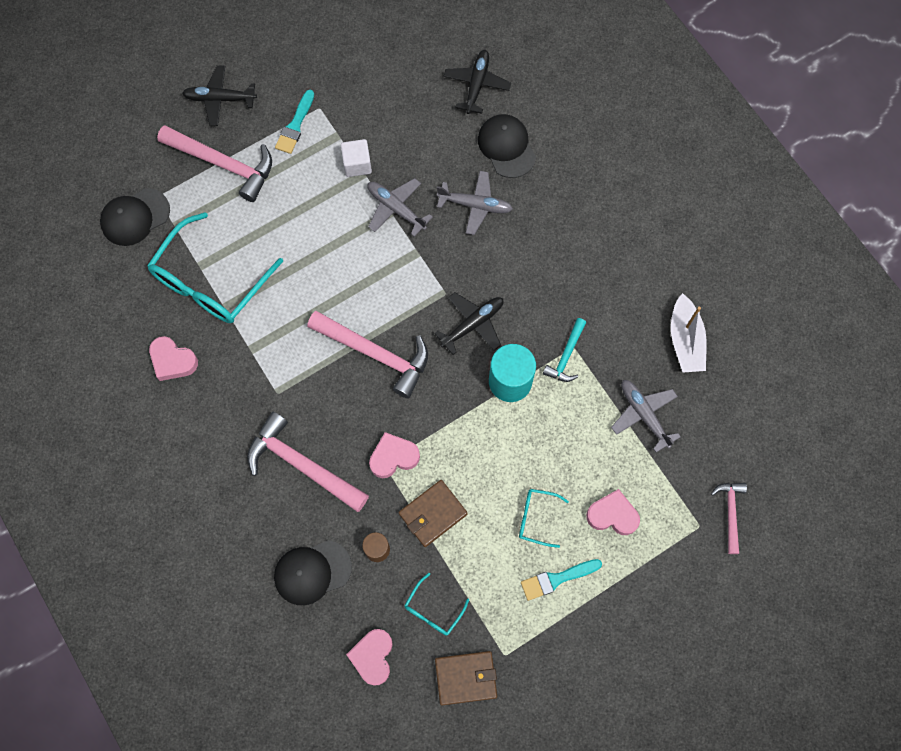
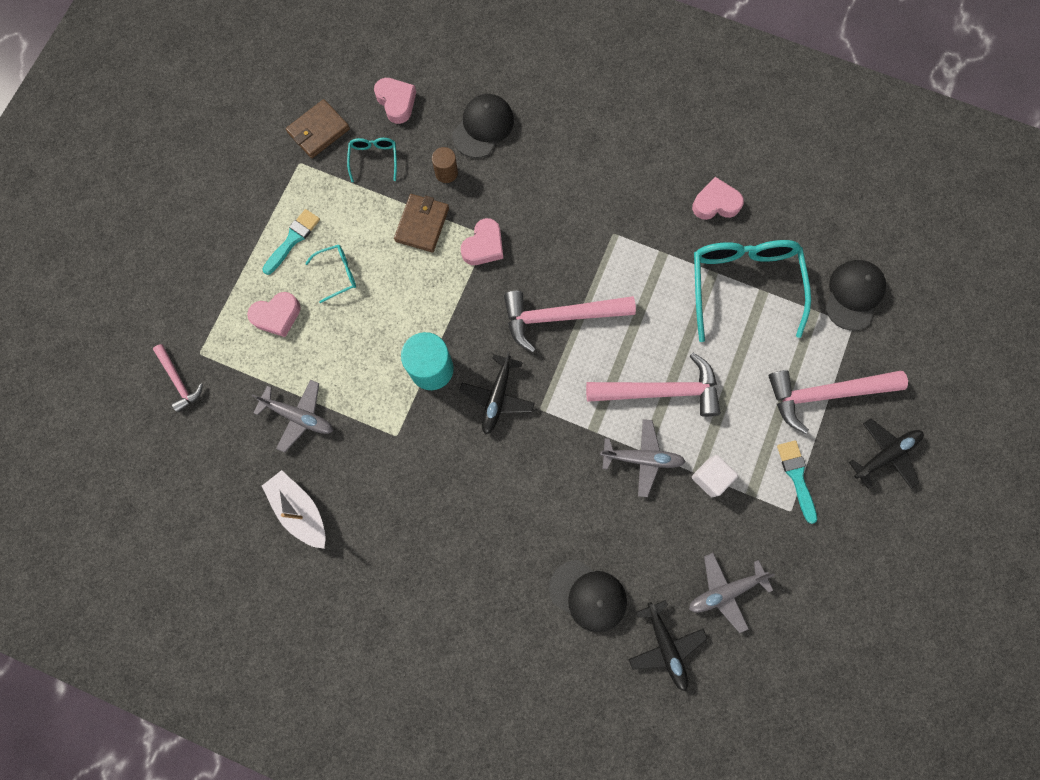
camera: 145 degrees right, 5 degrees up
(302, 465) = (550, 194): pink hammer -> pink hammer (660, 391)
(475, 205) = (574, 512): grey plane -> grey plane (725, 591)
(566, 355) = (398, 424): turquoise hammer -> none

